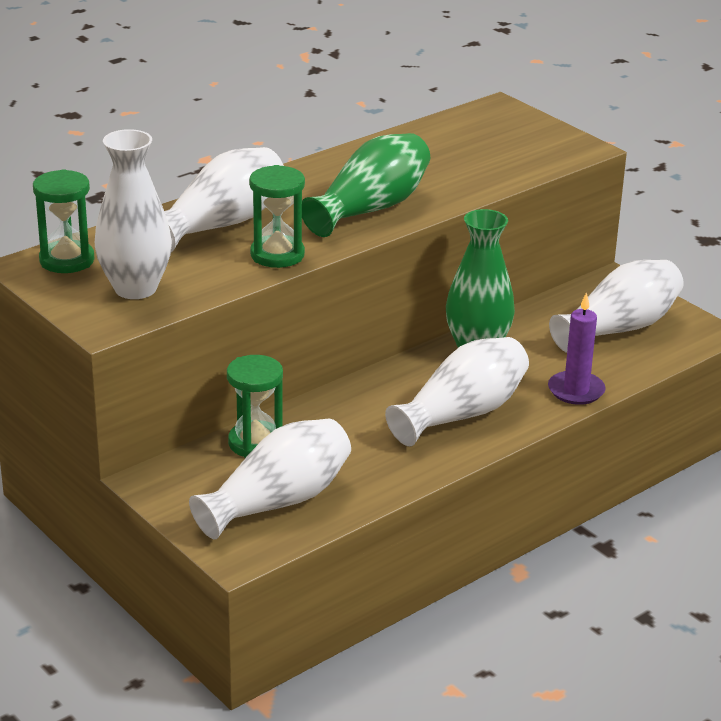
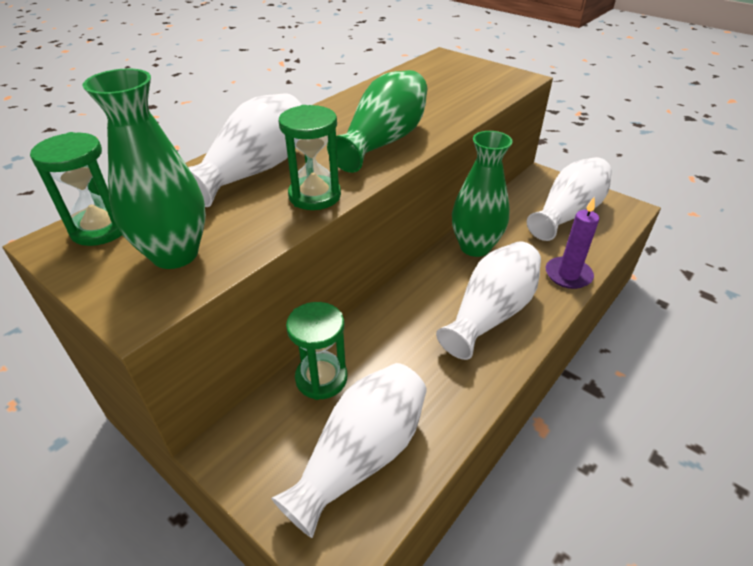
camera: 10 degrees left, 10 degrees up
(135, 288) = (175, 254): white vase -> green vase

